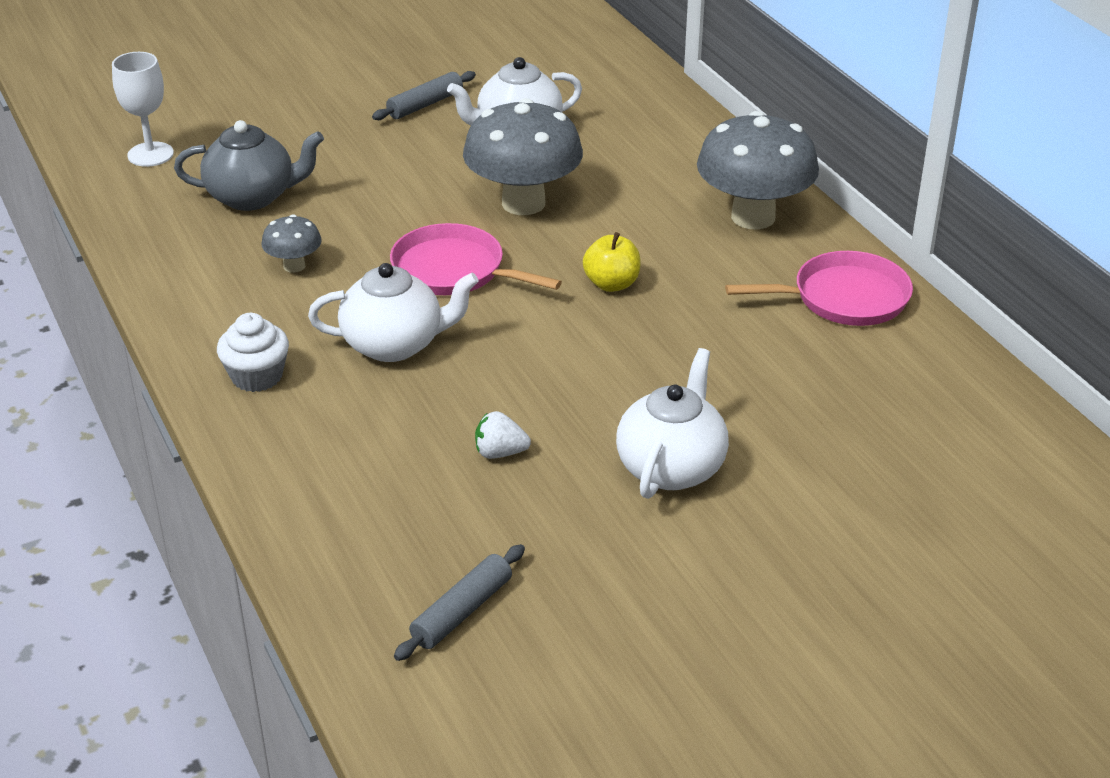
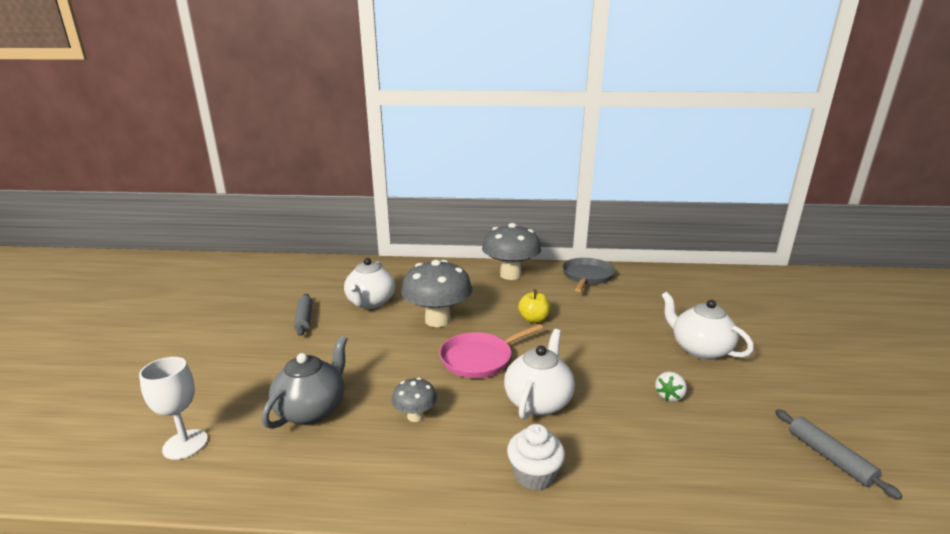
camera: 60 degrees left, 15 degrees down
(844, 298) = (587, 276): pink pan -> grey pan

